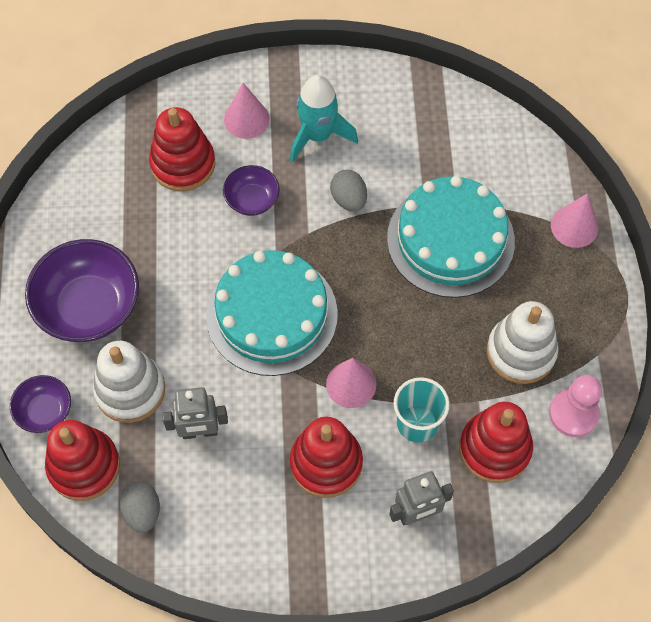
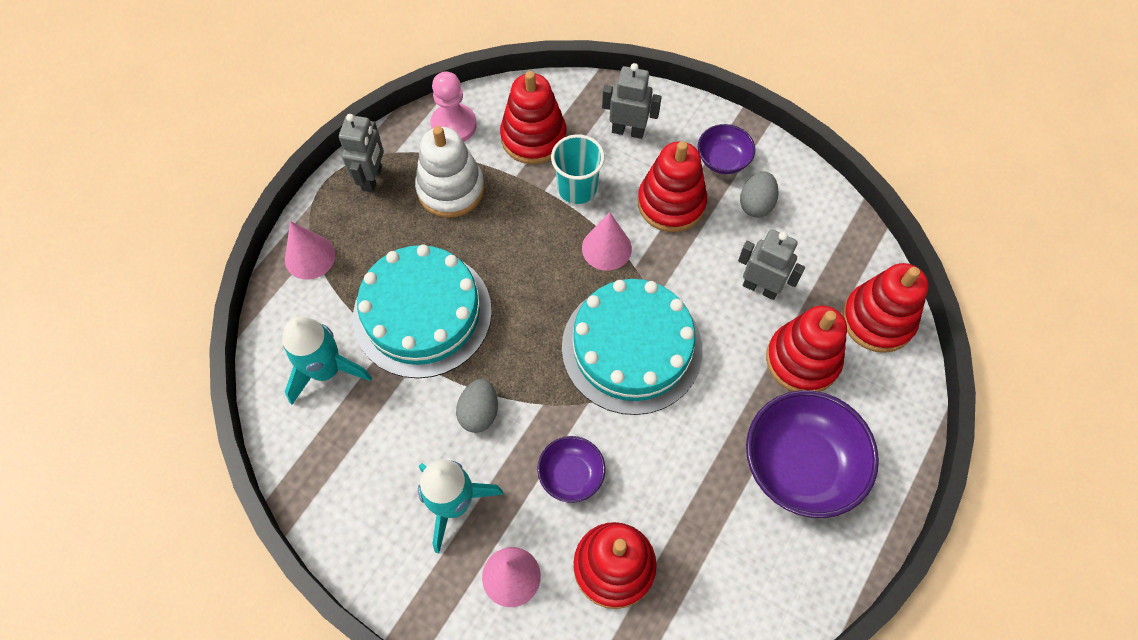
camera: 145 degrees left, 0 degrees up
(45, 411) = (892, 389): purple bowl -> purple bowl (723, 160)
(130, 390) = (802, 360): white stacking toy -> red stacking toy
(142, 511) = (844, 255): grey egg -> grey egg (756, 204)
(481, 159) = (326, 370): none -> turquoise rocket
(592, 319) = (372, 178): none -> grey robot

